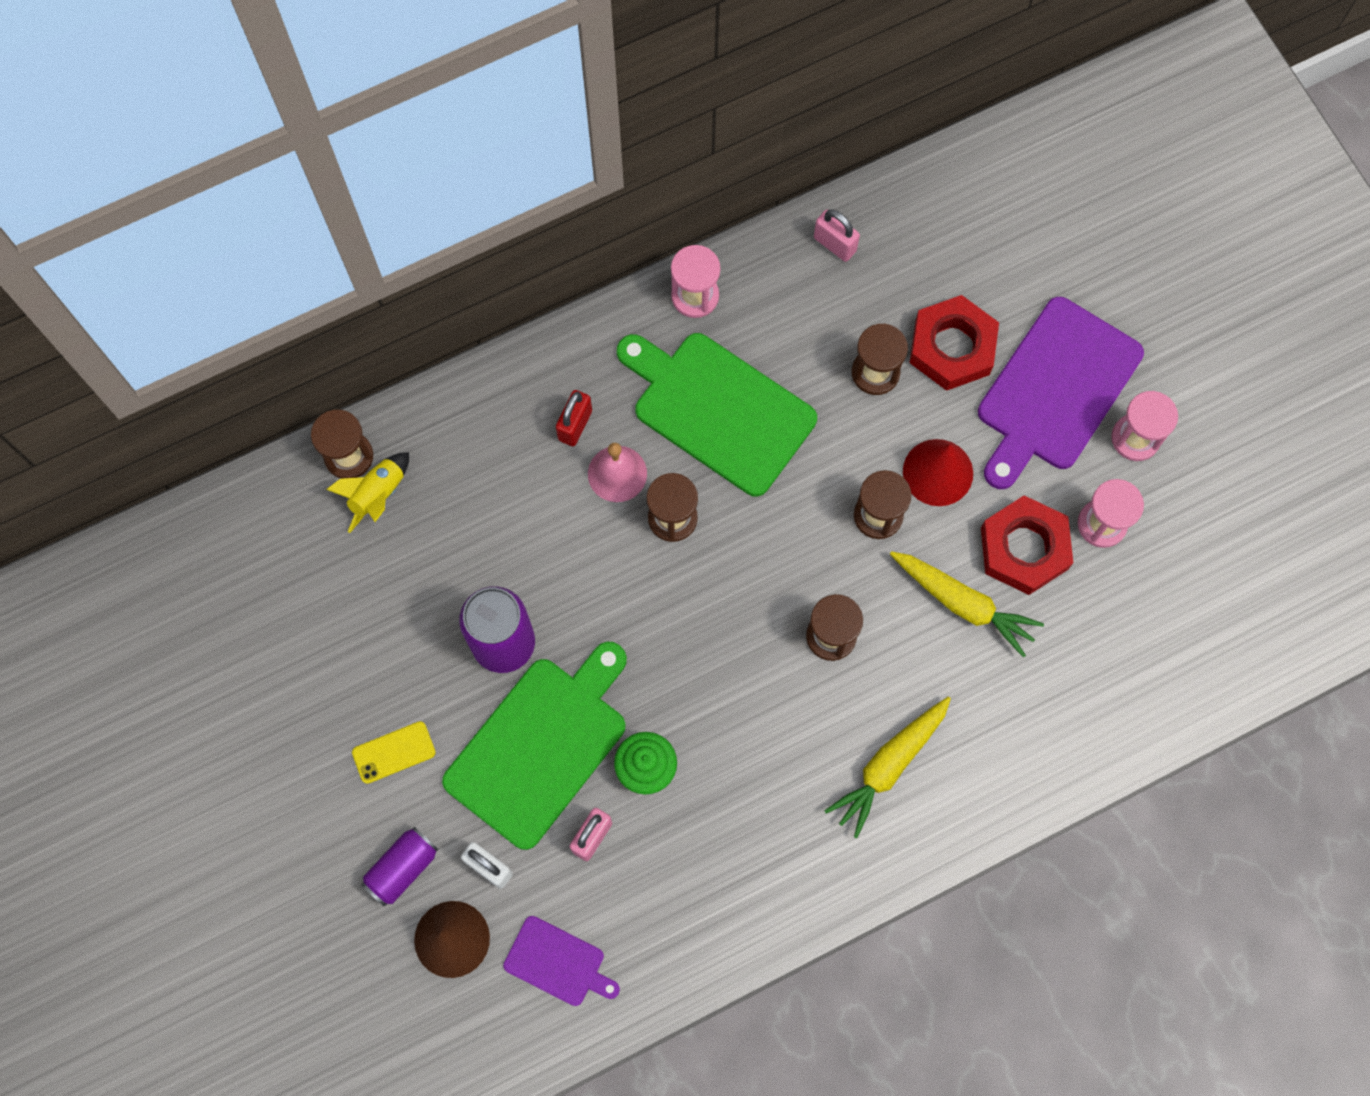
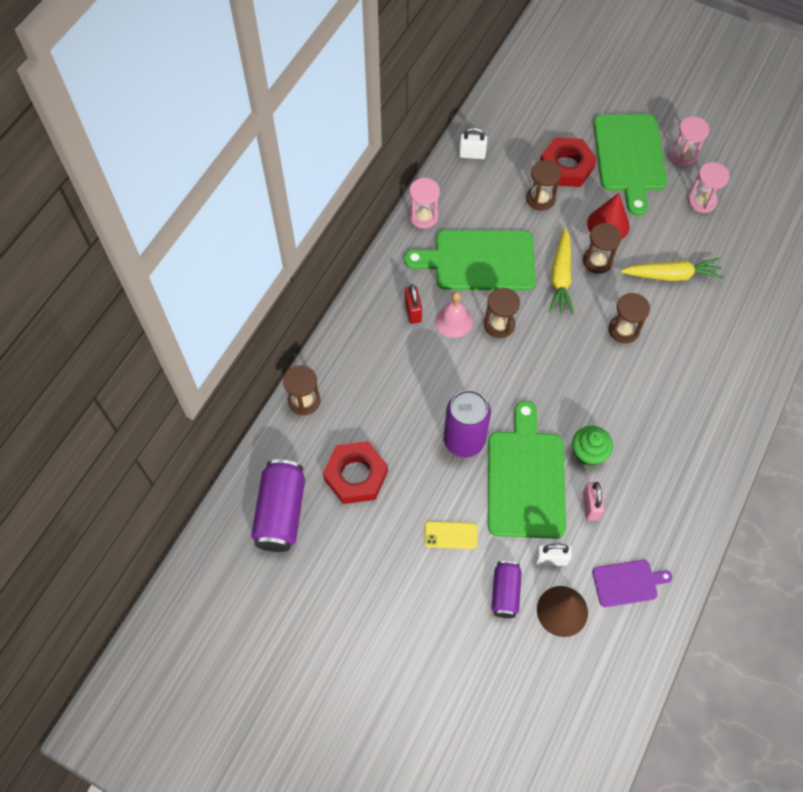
camera: 35 degrees left, 10 degrees down
(217, 583) = (281, 512): none -> purple can
(378, 495) = (336, 410): yellow rocket -> none
(394, 752) = (451, 535): yellow phone -> yellow phone turned 60 degrees clockwise
(834, 244) = (472, 154): pink padlock -> white padlock
(889, 765) = (704, 371): yellow carrot -> yellow carrot (561, 277)
(1024, 548) = (677, 233): red nut -> red nut (356, 475)
(1055, 390) = (629, 157): purple cutting board -> green cutting board

